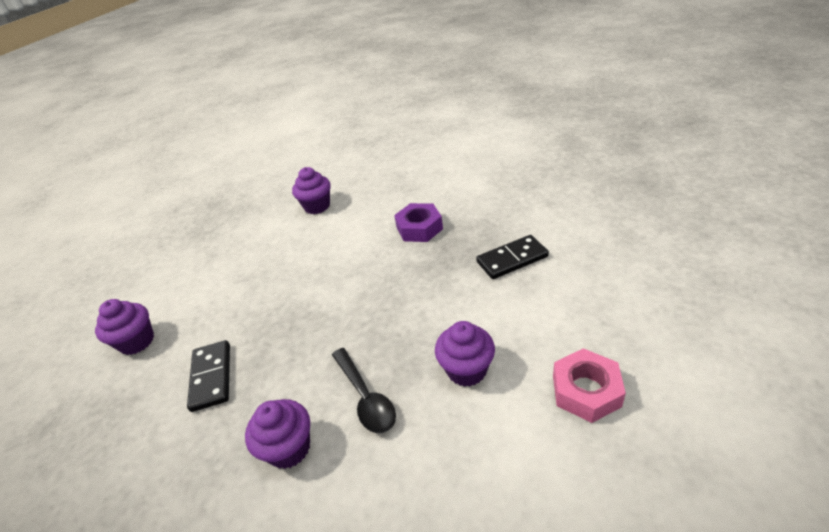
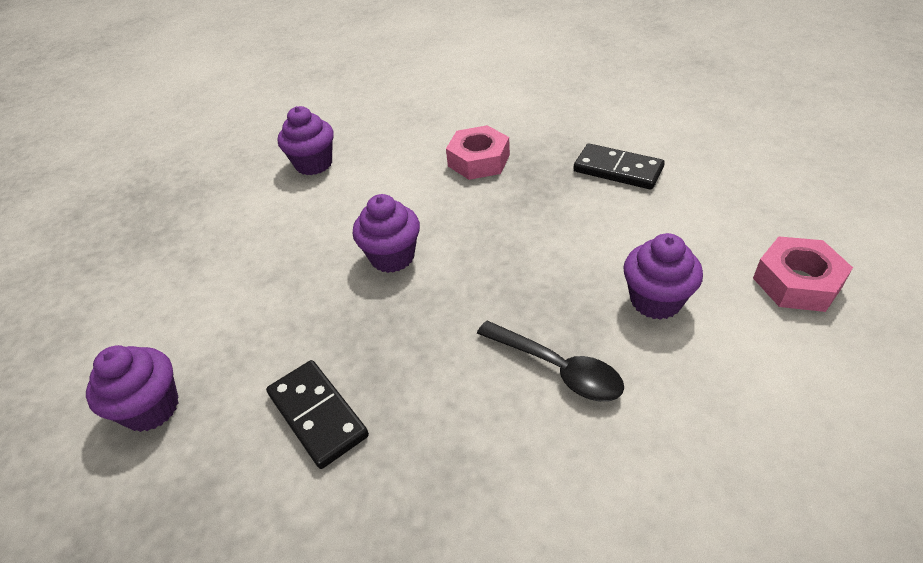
camera: 25 degrees left, 5 degrees up
(289, 448) = (502, 461): purple cupcake -> purple cupcake (392, 257)
(419, 228) = (479, 160): purple nut -> pink nut
(512, 259) = (618, 170): black domino -> black domino turned 75 degrees clockwise

